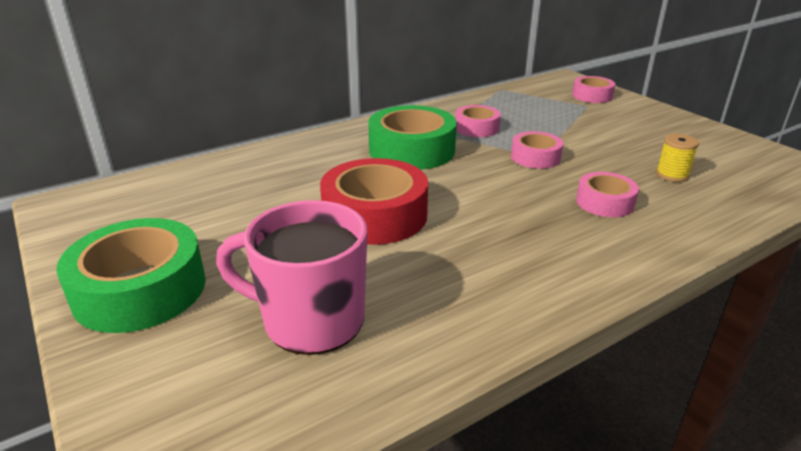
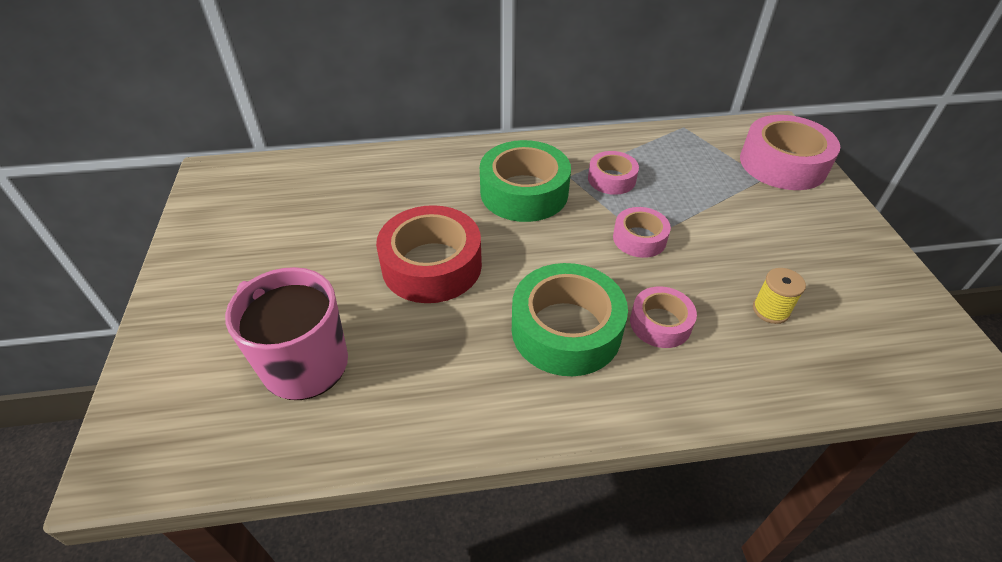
camera: 25 degrees right, 15 degrees up
(140, 289) = (210, 284): green tape -> green tape (566, 330)
(592, 96) = (782, 164): pink tape -> pink tape, size x1.80

